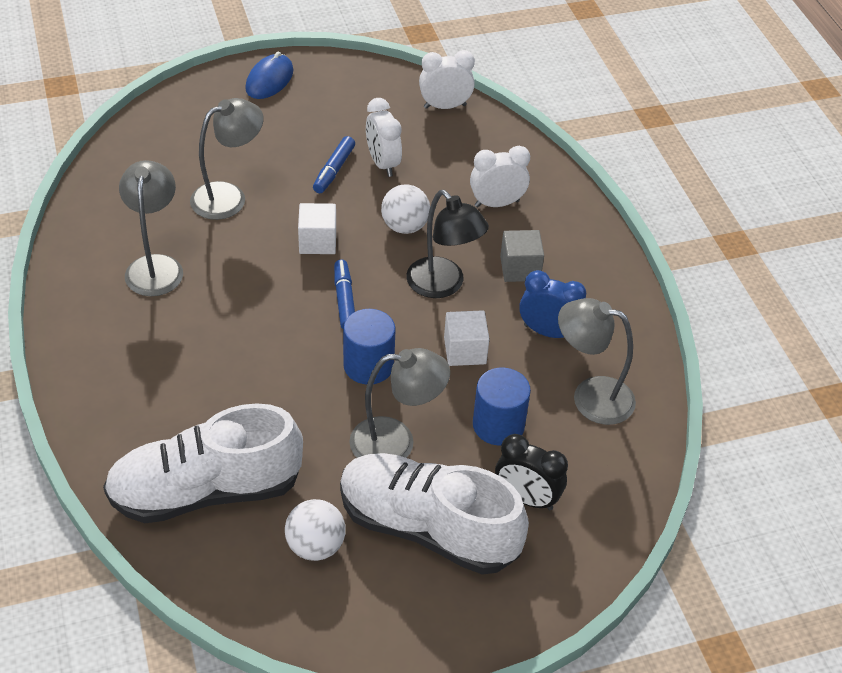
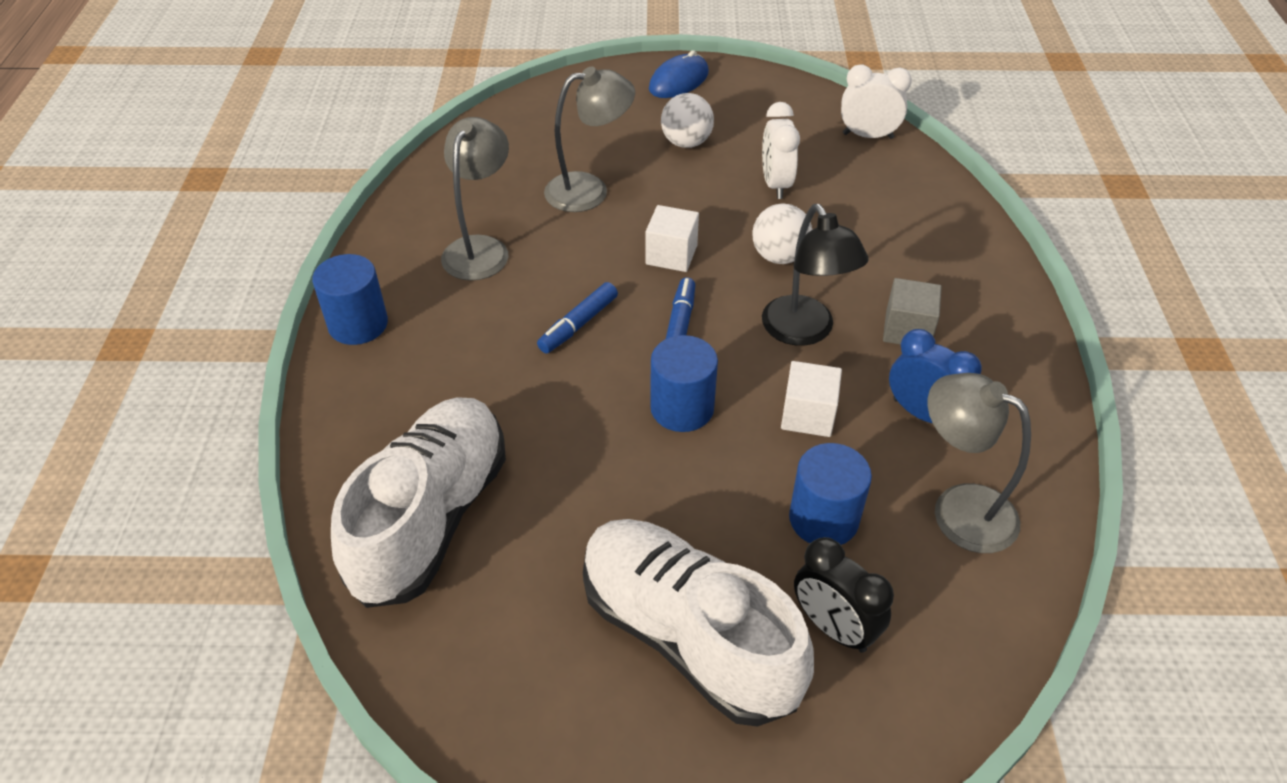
camera: 20 degrees right, 0 degrees up
(77, 352) = (358, 324): none -> blue cylinder
(206, 491) = (431, 518): white shoe -> white shoe turned 105 degrees clockwise
(315, 546) = (536, 622): white ball -> white ball (686, 142)
(334, 170) = (717, 182): blue marker -> blue marker (579, 324)
(396, 442) = (684, 511): grey lamp -> none
(497, 203) = (899, 250): white clock -> none

